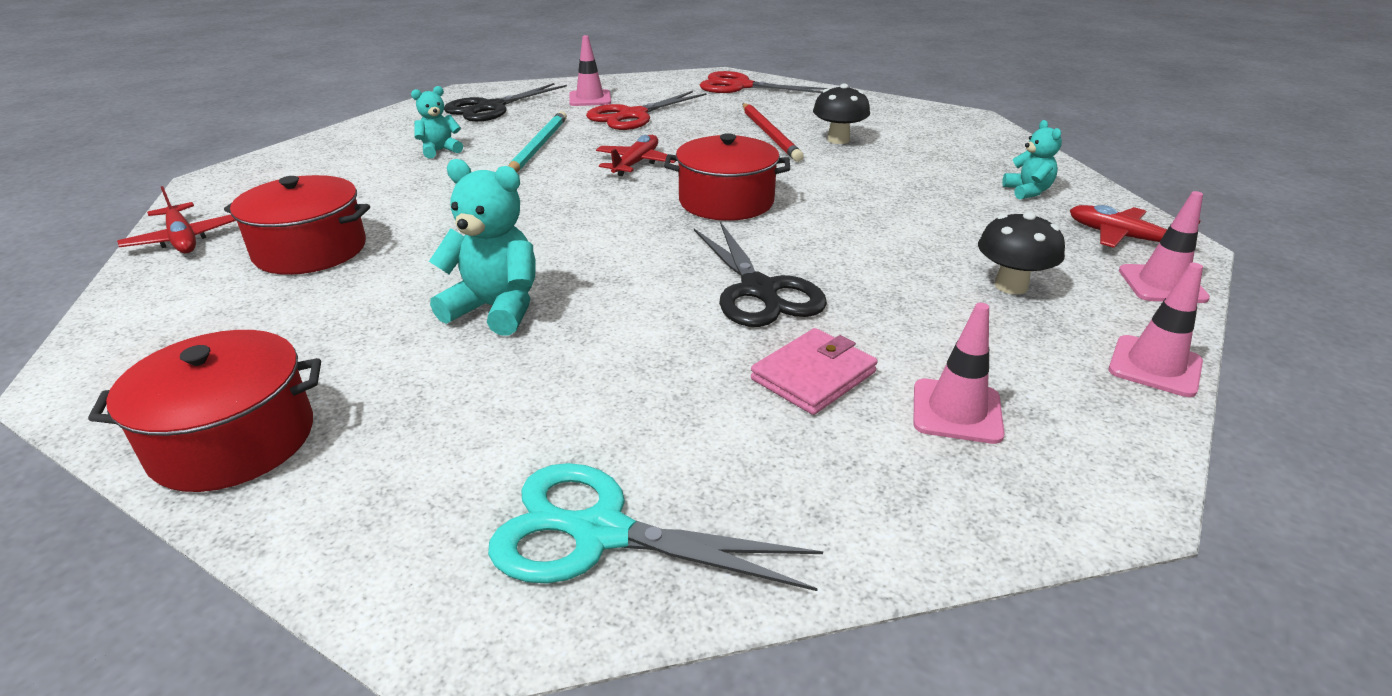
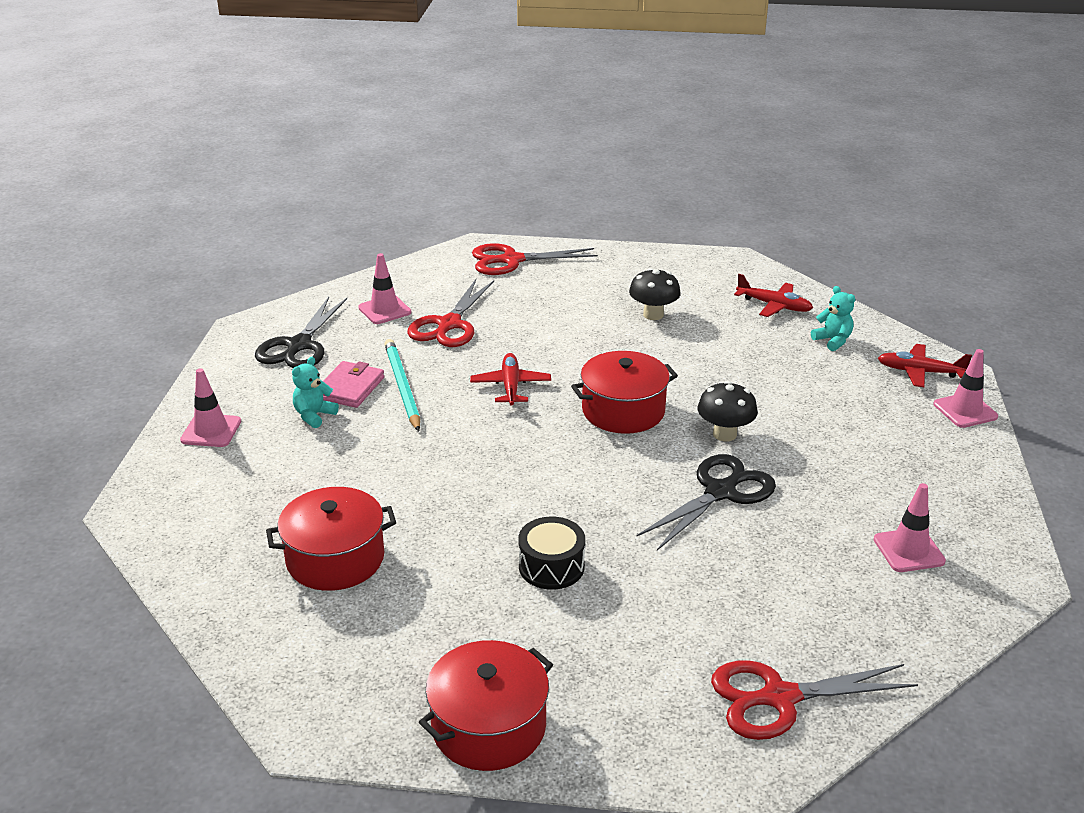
camera: 25 degrees left, 0 degrees up
(183, 239) = (201, 582): red plane -> red plane (774, 305)
(496, 309) = (551, 566): turquoise teddy bear -> black drum
(601, 533) = (780, 698): turquoise scissors -> red scissors
(759, 290) = (720, 492): black scissors -> black scissors turned 90 degrees counterclockwise
(769, 134) = (591, 321): red pencil -> none
(813, 376) = (810, 552): pink wallet -> pink wallet (350, 388)
(1011, 286) = (877, 439): black mushroom -> black mushroom (724, 434)
(1155, 366) = (994, 481): pink traffic cone -> pink traffic cone (211, 431)

